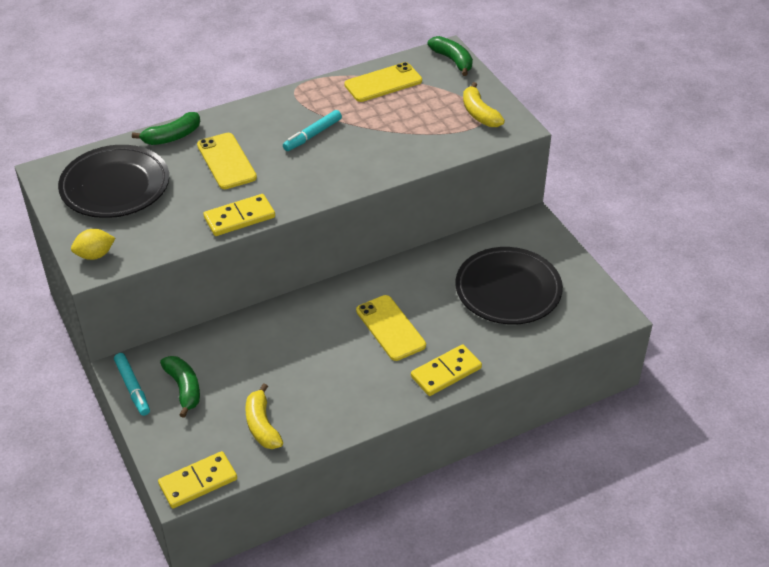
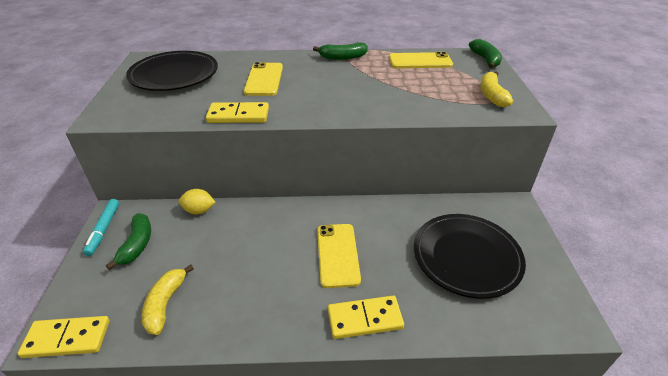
camera: 25 degrees right, 5 degrees down
(95, 255) = (112, 111): yellow lemon -> yellow lemon (199, 210)
(172, 137) = (242, 58): green banana -> green banana (342, 57)
(312, 135) = (341, 79): turquoise marker -> none

